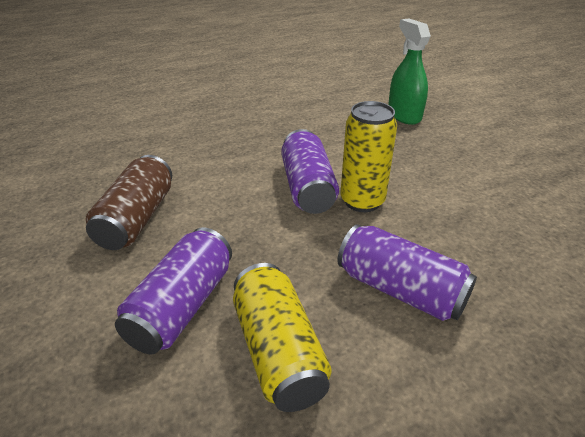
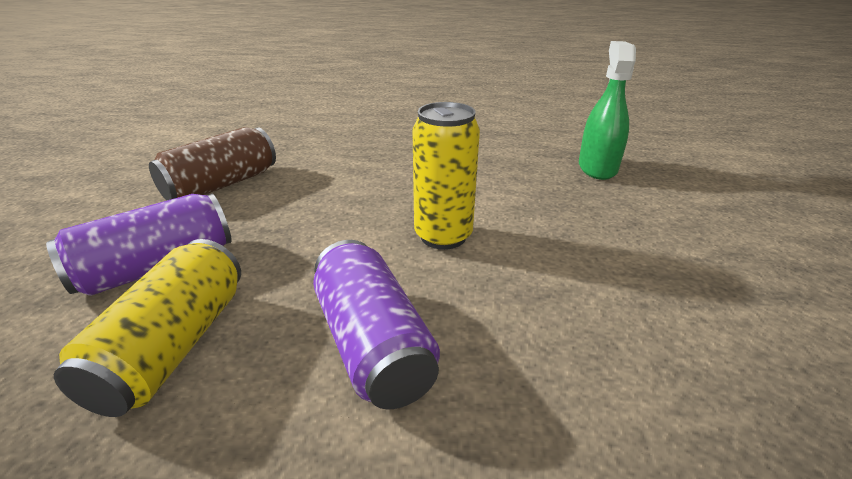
camera: 30 degrees right, 5 degrees down
(307, 187) = (400, 205): purple can -> none

